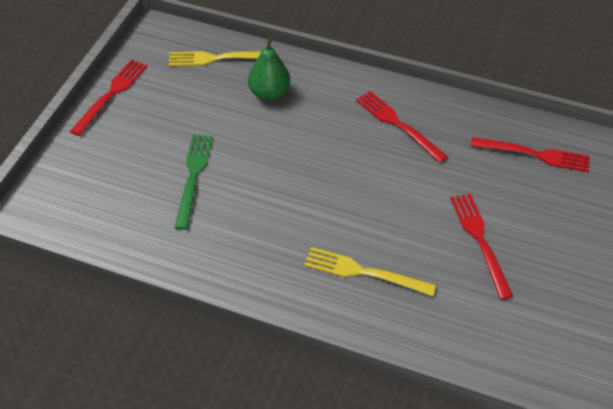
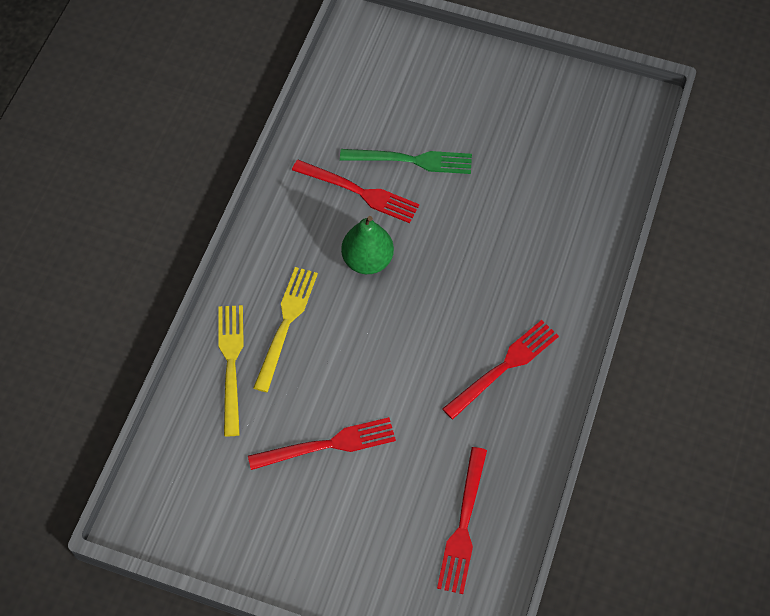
camera: 90 degrees right, 10 degrees up
(112, 94) = (529, 73): red fork -> red fork (360, 192)
(217, 58) = (599, 169): yellow fork -> yellow fork (231, 362)
(269, 93) = (545, 227): green pear -> green pear (367, 260)

